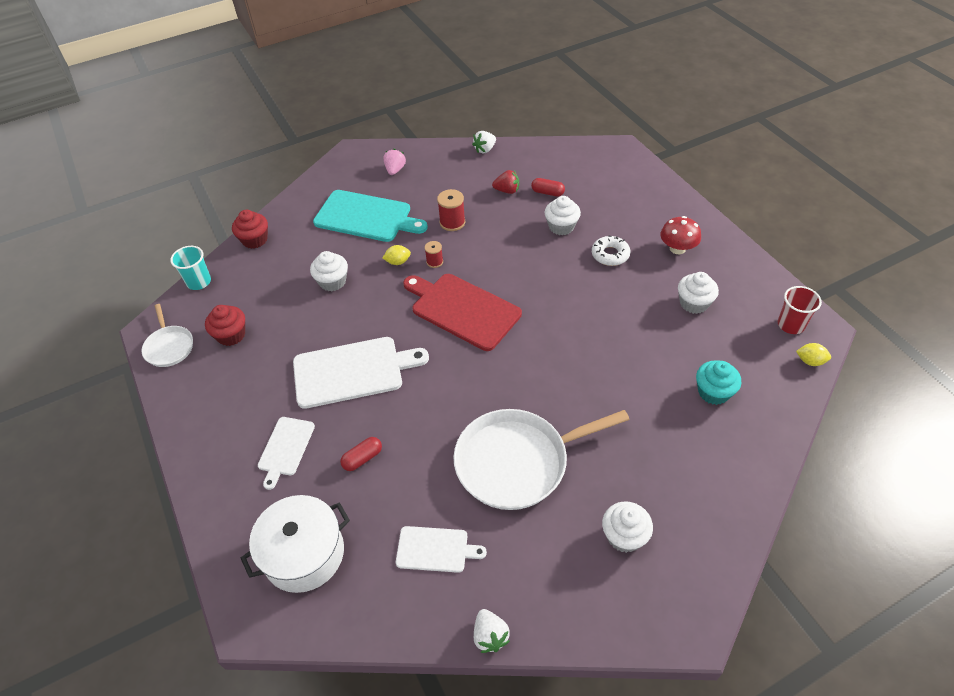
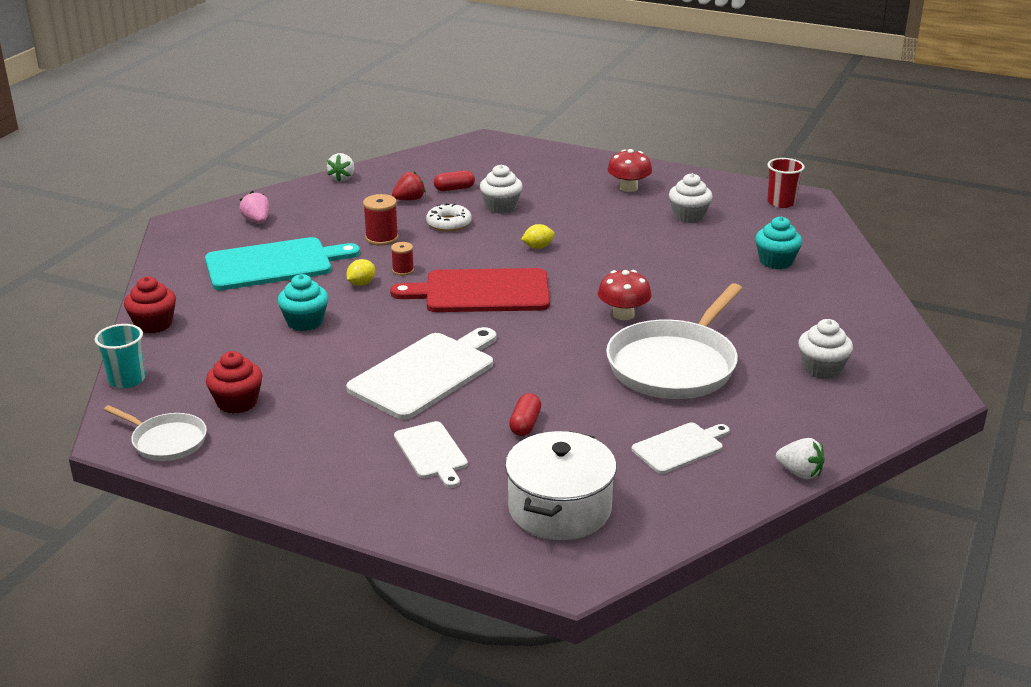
camera: 40 degrees left, 20 degrees down
(332, 282) = (305, 322): white cupcake -> turquoise cupcake
(534, 386) = (623, 314): none -> red mushroom
(610, 255) = (574, 210): white donut -> white donut (449, 223)
(810, 361) = (823, 218): yellow lemon -> yellow lemon (538, 247)

